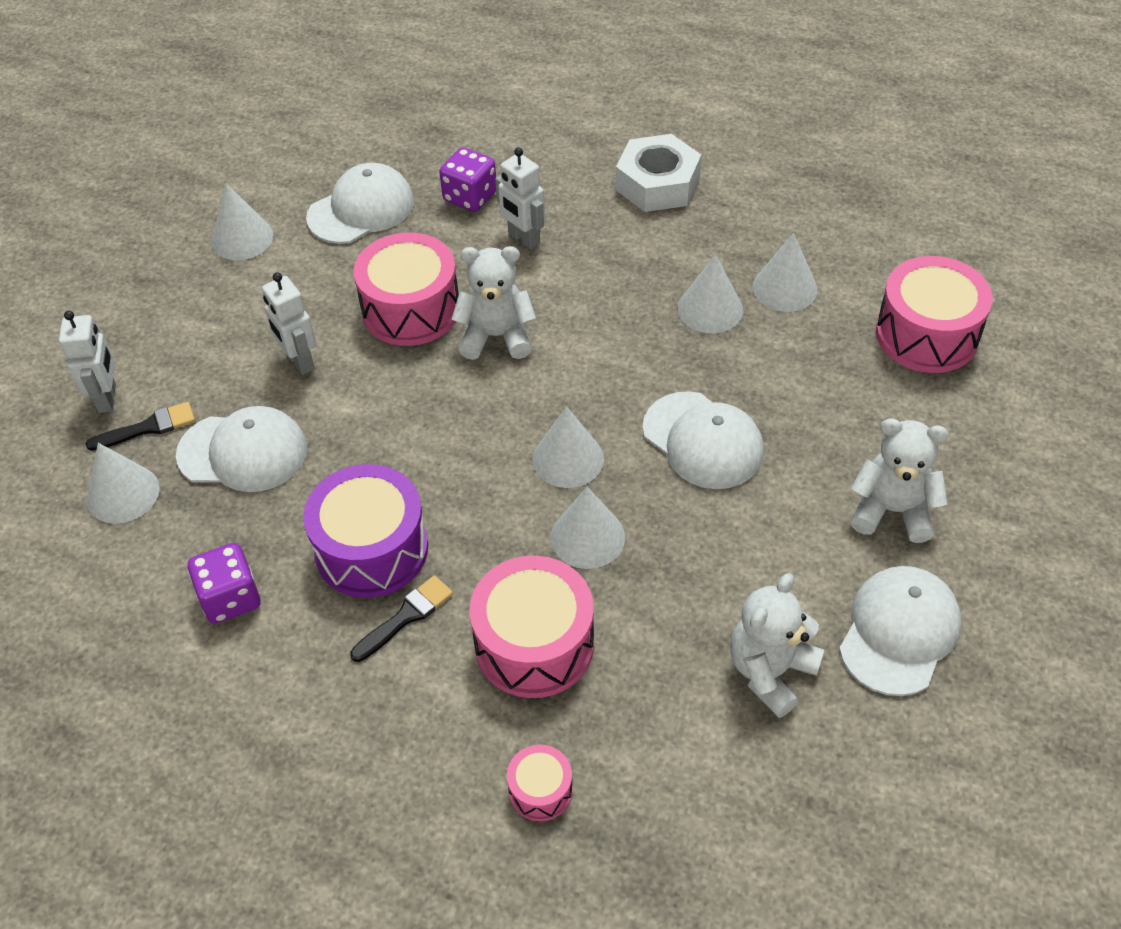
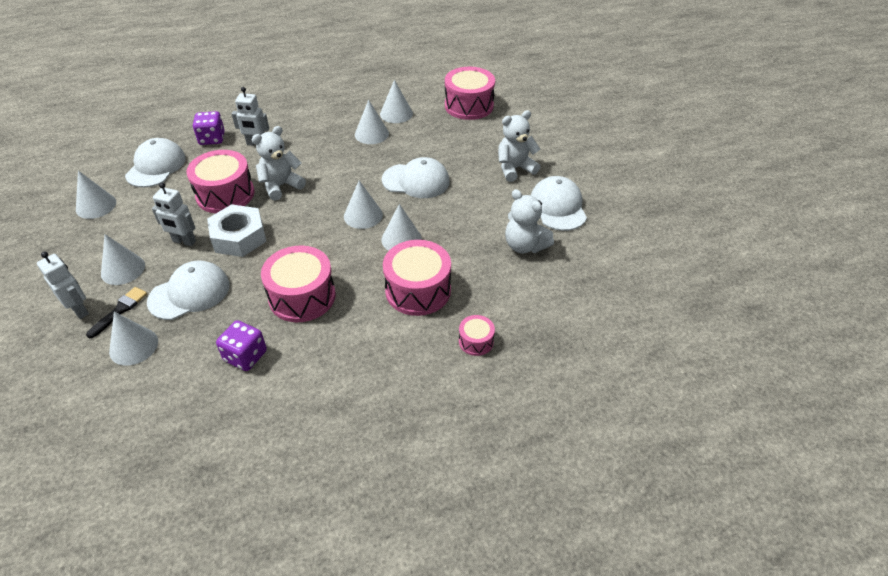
camera: 40 degrees left, 5 degrees down
(197, 364) = (123, 269): none -> white cone
(371, 549) = (302, 296): purple drum -> pink drum
(406, 616) = (346, 313): black brush -> none
(657, 184) = (302, 99): white nut -> white nut (239, 237)
(770, 672) = (525, 246): white teddy bear -> white teddy bear turned 45 degrees counterclockwise

